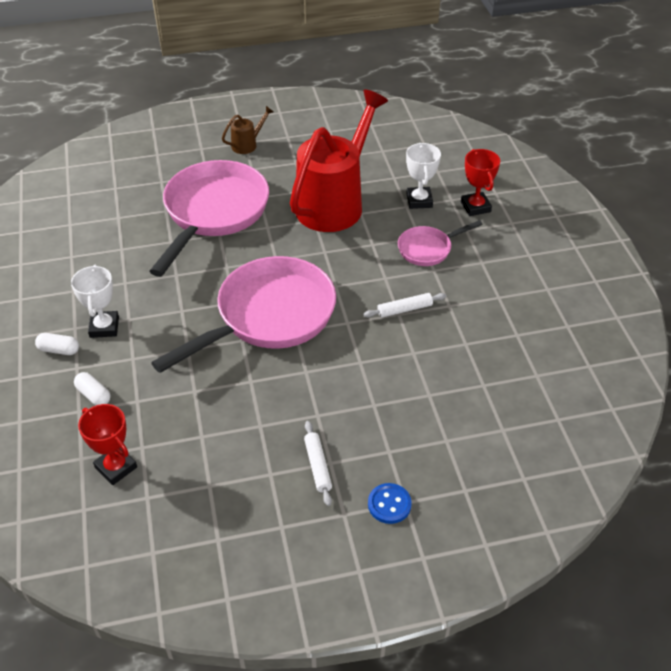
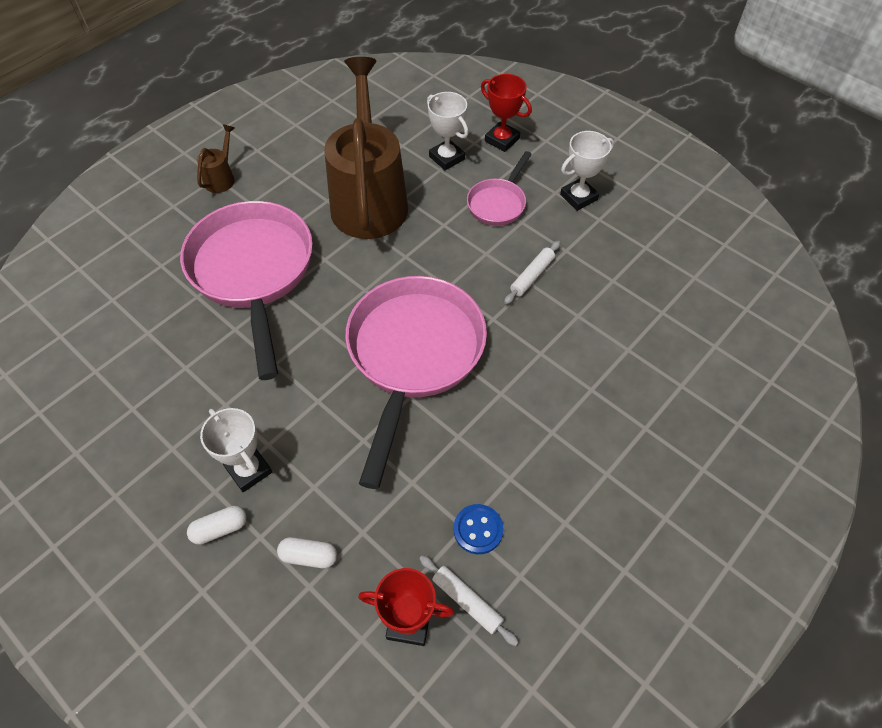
camera: 35 degrees left, 10 degrees up
(318, 466) = (599, 484): white rolling pin -> white rolling pin (467, 601)
(335, 203) = (369, 199): red watering can -> brown watering can
(389, 504) = (693, 481): blue button -> blue button (478, 530)
(497, 274) = (578, 197): none -> white trophy

